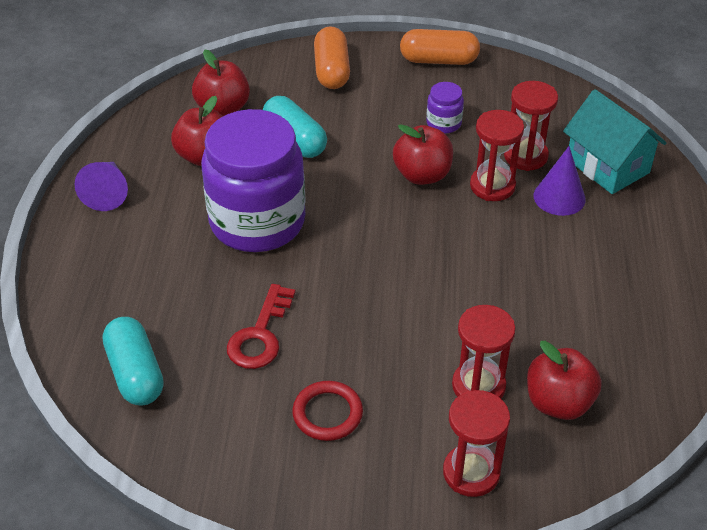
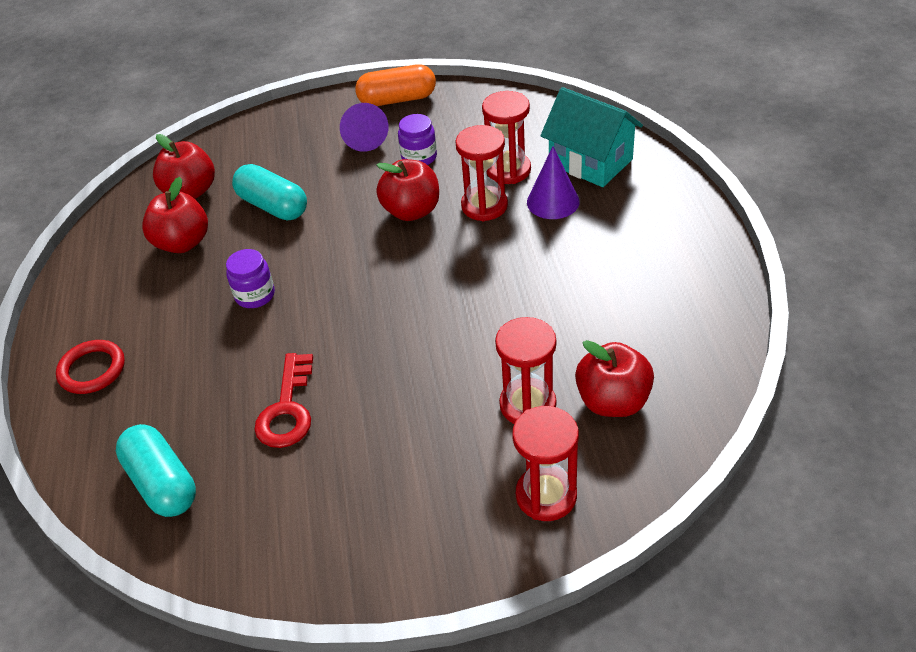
camera: 10 degrees left, 0 degrees up
(107, 193) = (87, 302): purple cone -> purple cone (364, 137)
(257, 222) = (255, 295): purple jar -> purple jar, size x0.40
(327, 413) = (380, 473): red ring -> red ring (92, 370)
(332, 71) = (293, 132): orange capsule -> none

